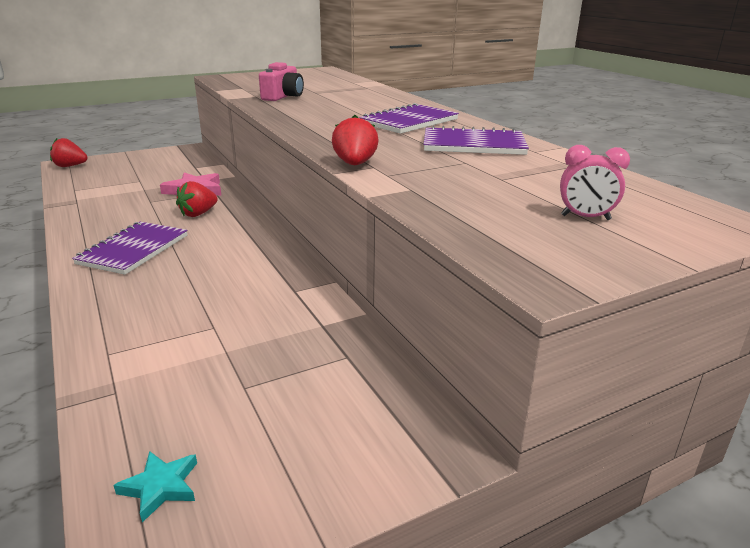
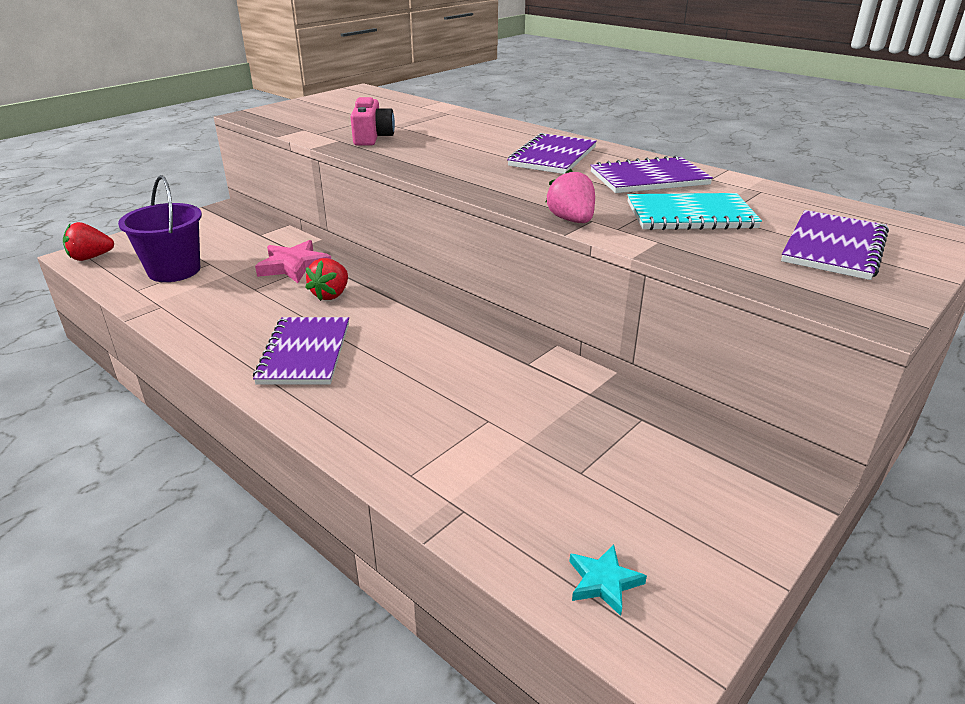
camera: 20 degrees left, 5 degrees up
(111, 181) = (174, 270): none -> purple bucket
(355, 164) = (571, 220): red strawberry -> pink strawberry
(471, 174) = (690, 215): none -> turquoise notebook
(585, 218) = (833, 247): pink clock -> purple notebook

